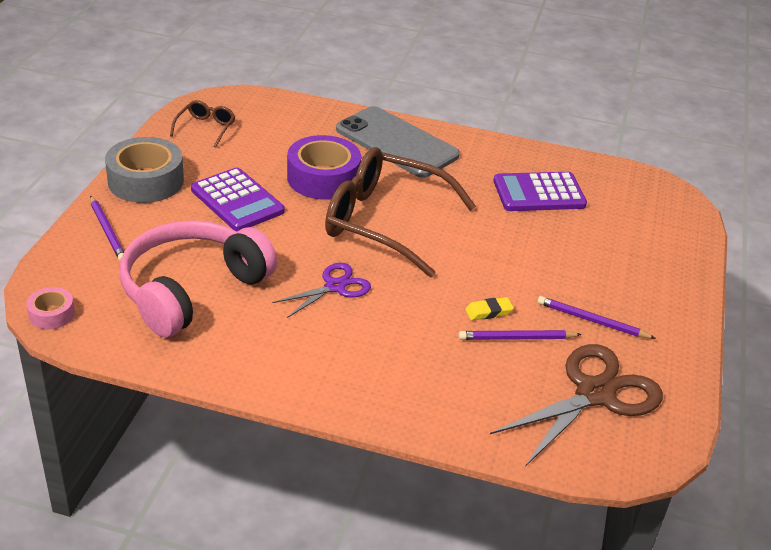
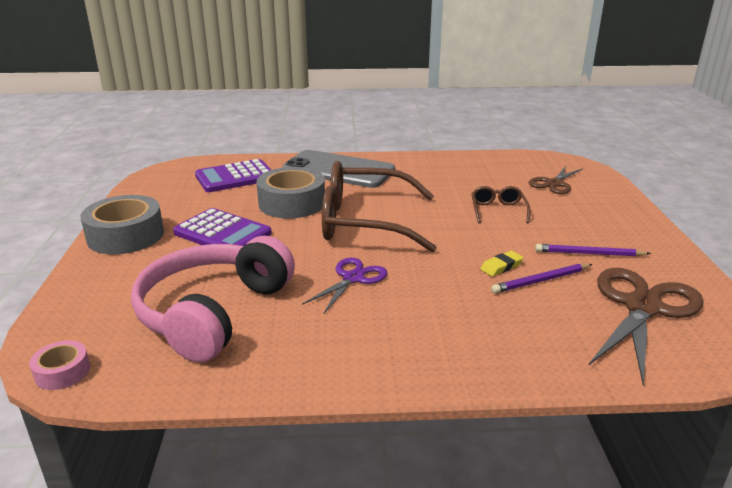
camera: 15 degrees left, 10 degrees down
(107, 231) = (101, 282): purple pencil -> none
(206, 128) = (167, 189): brown glasses -> brown glasses (498, 210)
(323, 178) = (292, 203): purple tape -> grey tape
(539, 193) = (473, 180): purple calculator -> purple calculator (235, 177)
(628, 220) = (554, 183): none -> brown scissors

